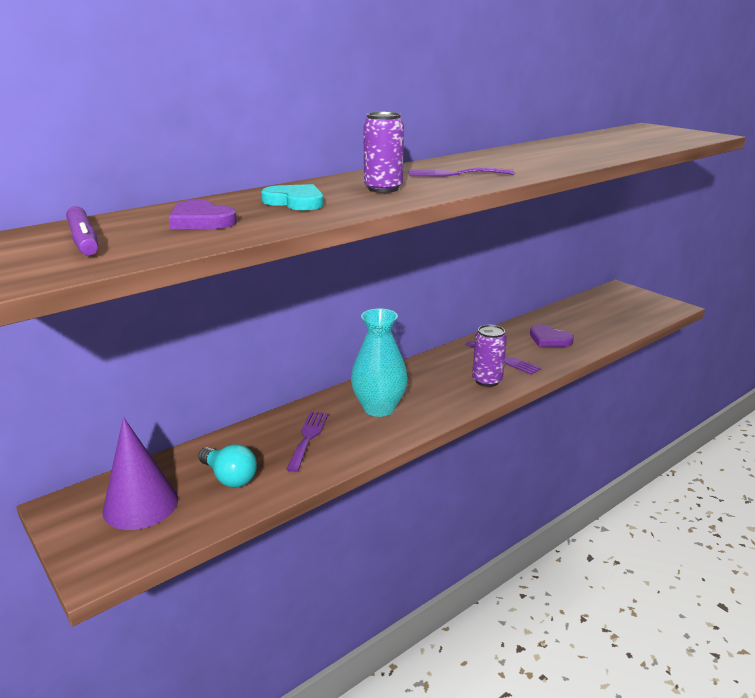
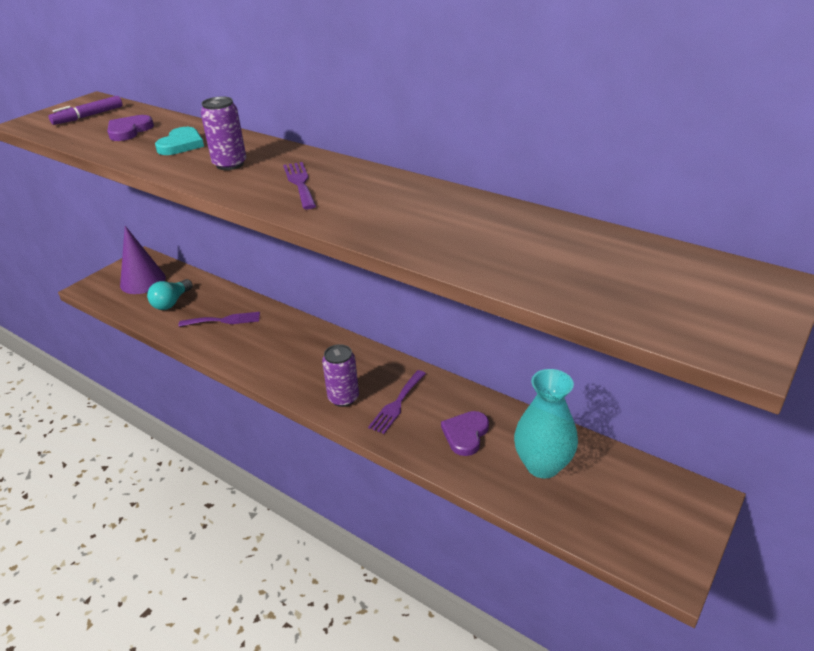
camera: 75 degrees right, 10 degrees up
(379, 408) = (274, 343): turquoise vase -> turquoise vase (542, 465)

